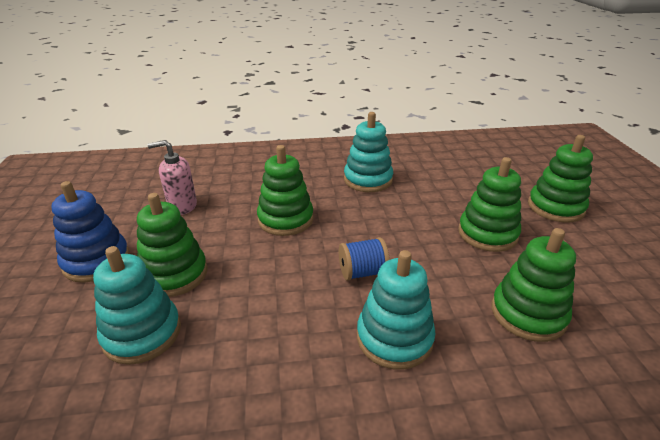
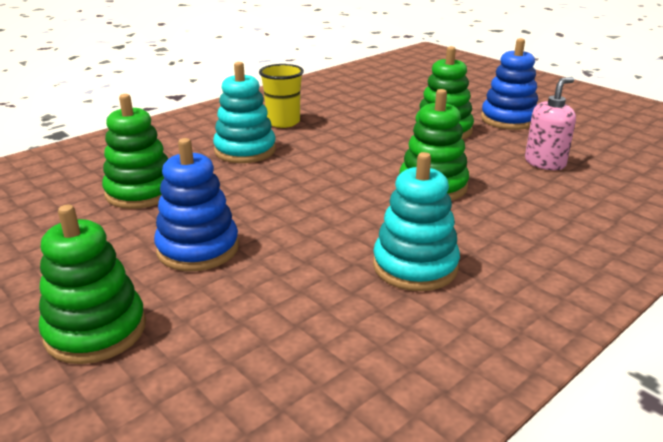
camera: 145 degrees right, 5 degrees down
(142, 333) = (404, 109): turquoise stacking toy -> none
(304, 385) = (283, 122): none -> yellow cup
(362, 272) = (305, 174): blue spool -> none
(487, 234) = (198, 248): green stacking toy -> blue stacking toy

